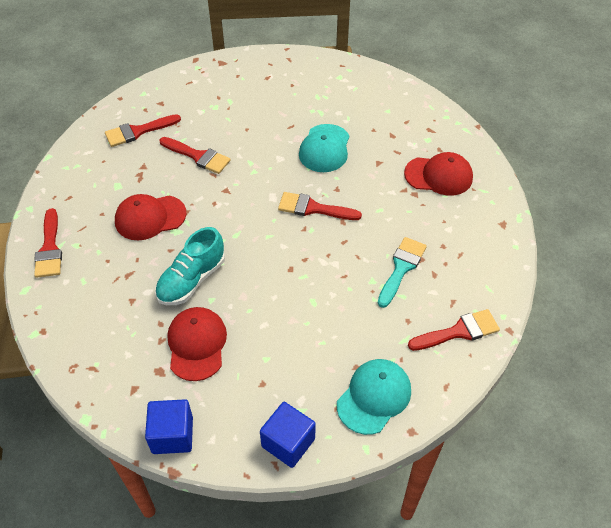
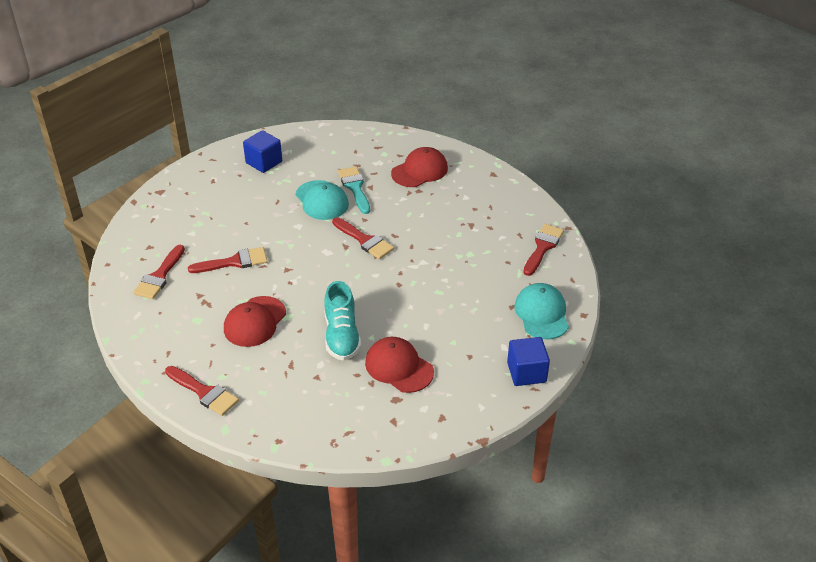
camera: 45 degrees left, 10 degrees down
(172, 435) = (454, 423): blue cube -> blue cube (264, 162)
(313, 208) = (364, 240): red brush -> red brush turned 105 degrees counterclockwise
(401, 268) = (467, 237): turquoise brush -> turquoise brush (355, 188)

